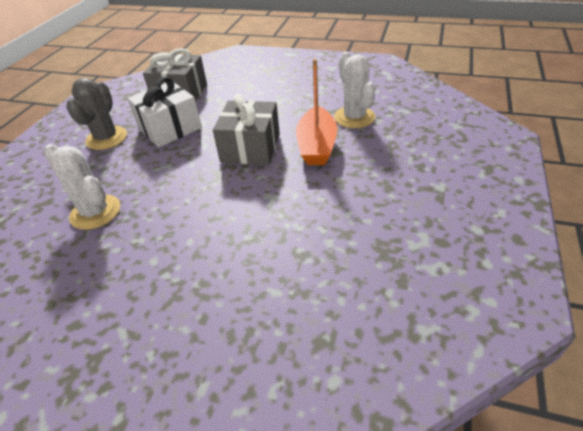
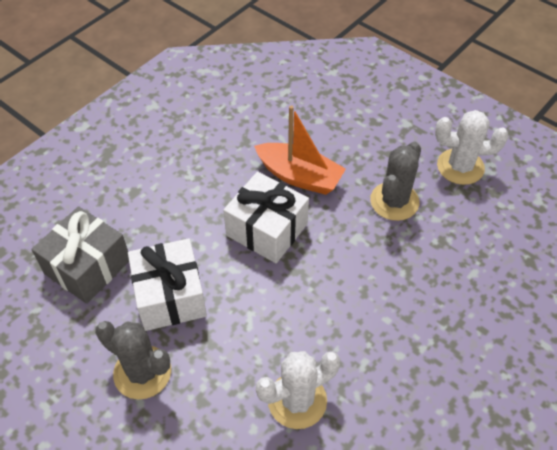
camera: 70 degrees left, 10 degrees up
(250, 148) = (267, 229): grey gift -> white gift
(330, 207) = (394, 201): none -> grey cactus
(354, 117) = (270, 130): white cactus -> white cactus (460, 167)

